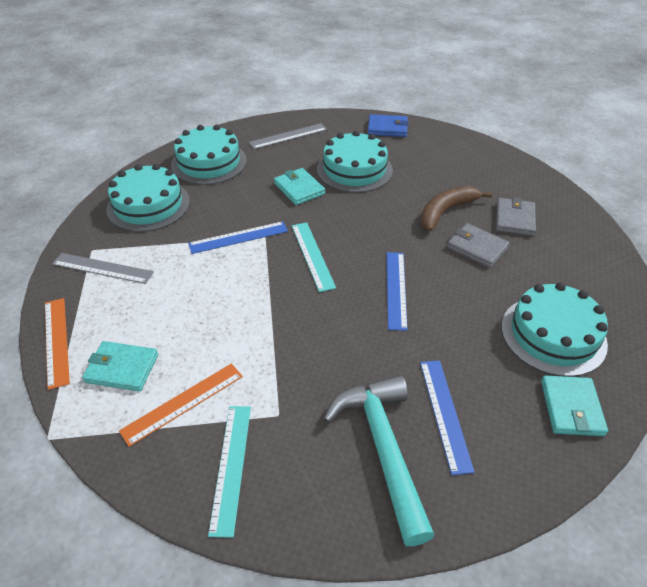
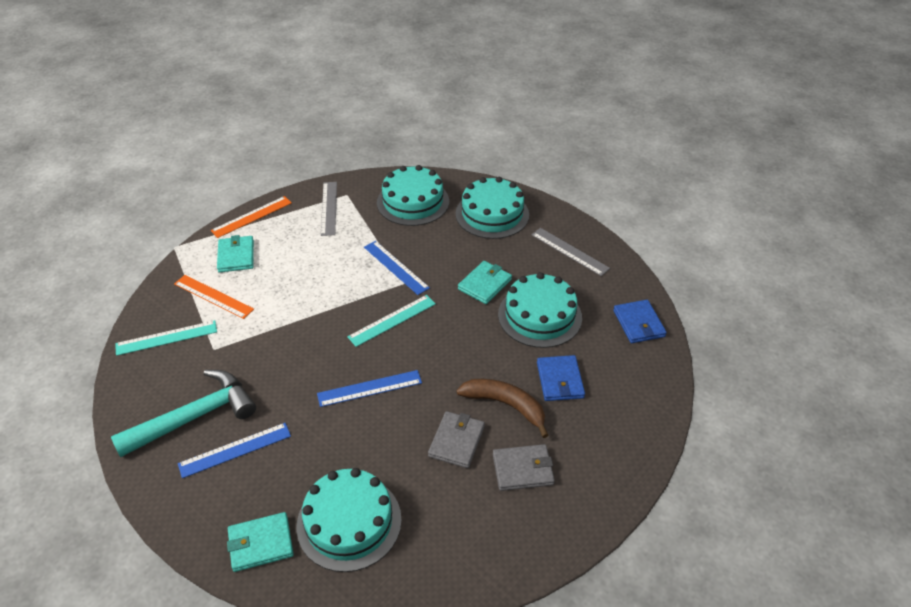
camera: 70 degrees right, 0 degrees up
(429, 178) = (560, 380): none -> blue wallet

